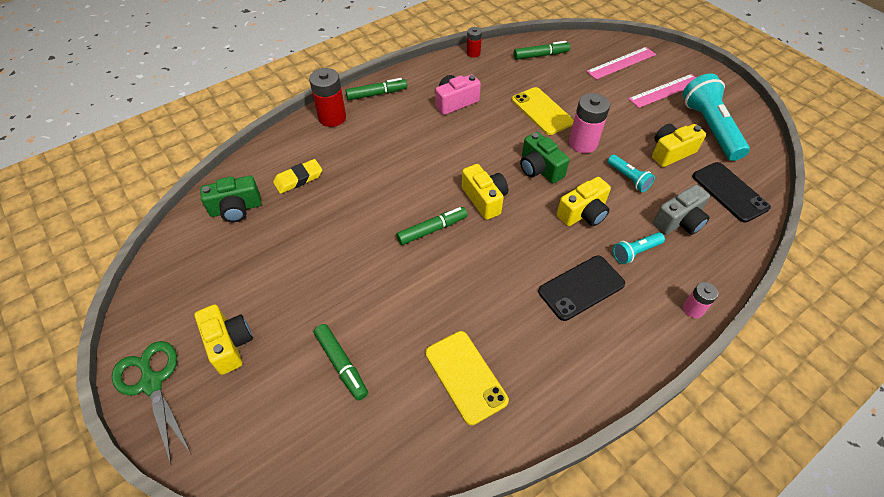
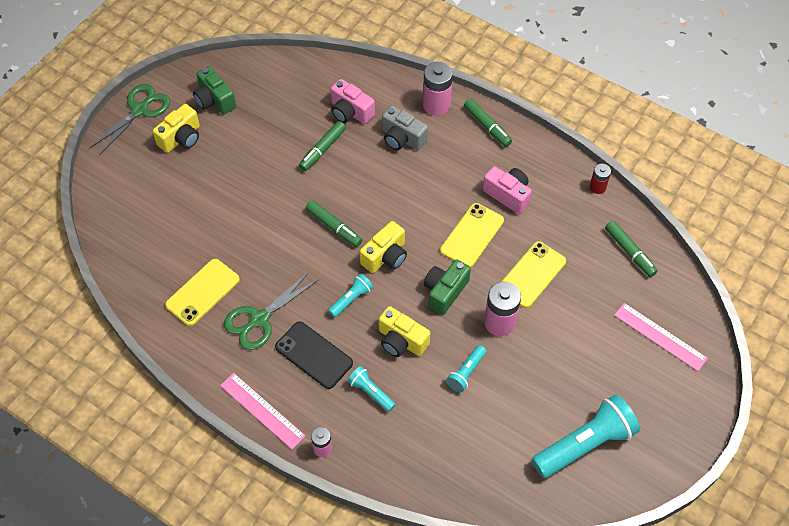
camera: 70 degrees right, 5 degrees up
(236, 209) = (301, 85): green camera -> green camera (214, 100)
(298, 179) = (350, 112): yellow eraser -> pink camera
(332, 118) = (436, 105): red battery -> pink battery
(341, 364) = (187, 211): green marker -> green marker (322, 149)
(487, 135) = (472, 235): none -> yellow phone
(522, 326) = (259, 319): none -> green scissors
(524, 239) = (351, 299): none -> turquoise flashlight
(665, 91) = (630, 390): pink ruler -> pink ruler (262, 410)
(671, 152) = (524, 408): yellow camera -> none
(679, 221) = (425, 426): grey camera -> grey camera (402, 138)
(729, 192) = (488, 471): black phone -> none

